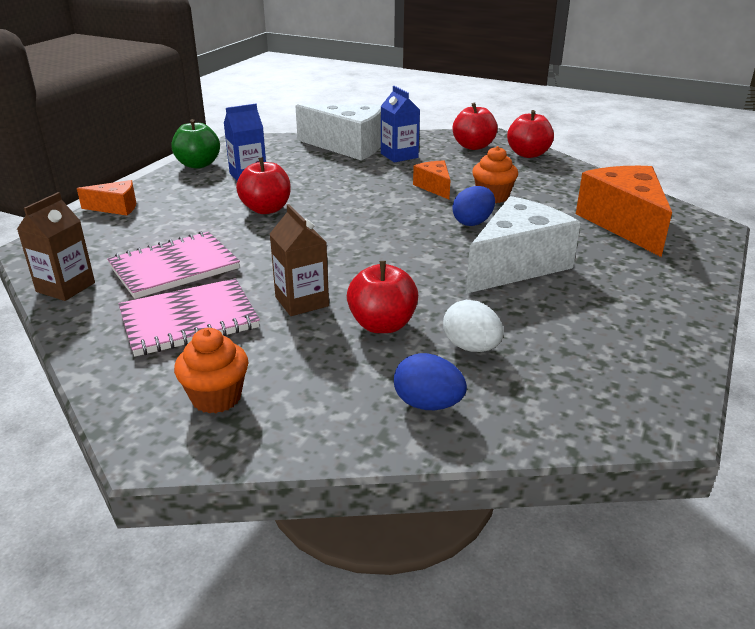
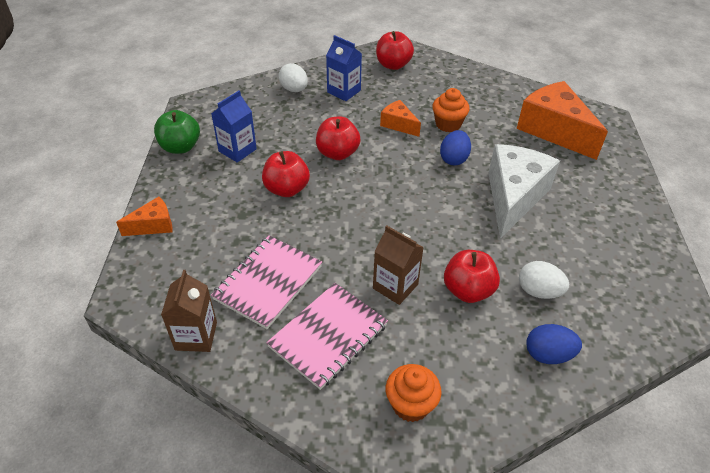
camera: 25 degrees left, 15 degrees up
(348, 147) = (294, 89): white cheese -> white egg
(528, 154) = (440, 65): red apple -> red apple (337, 153)

